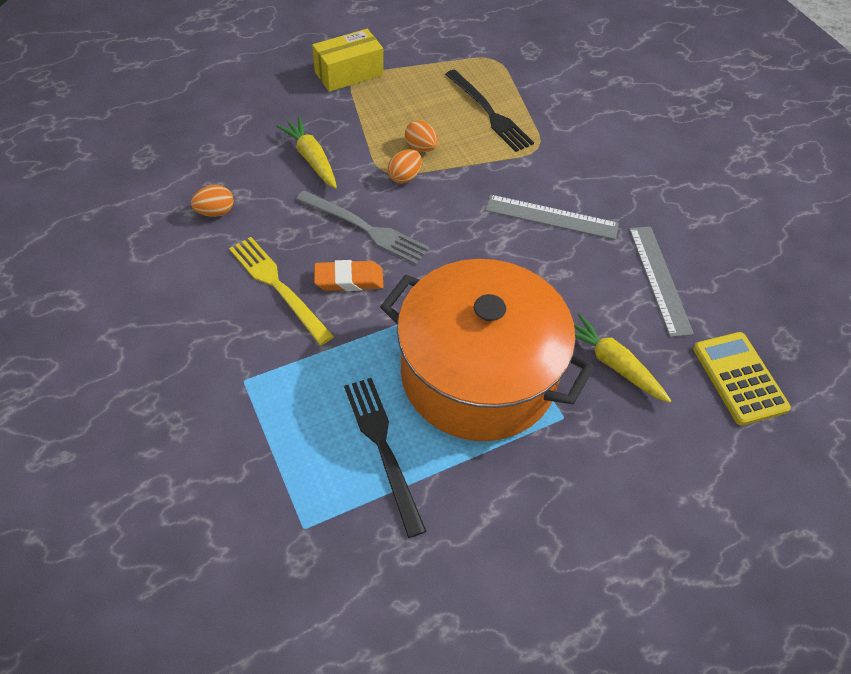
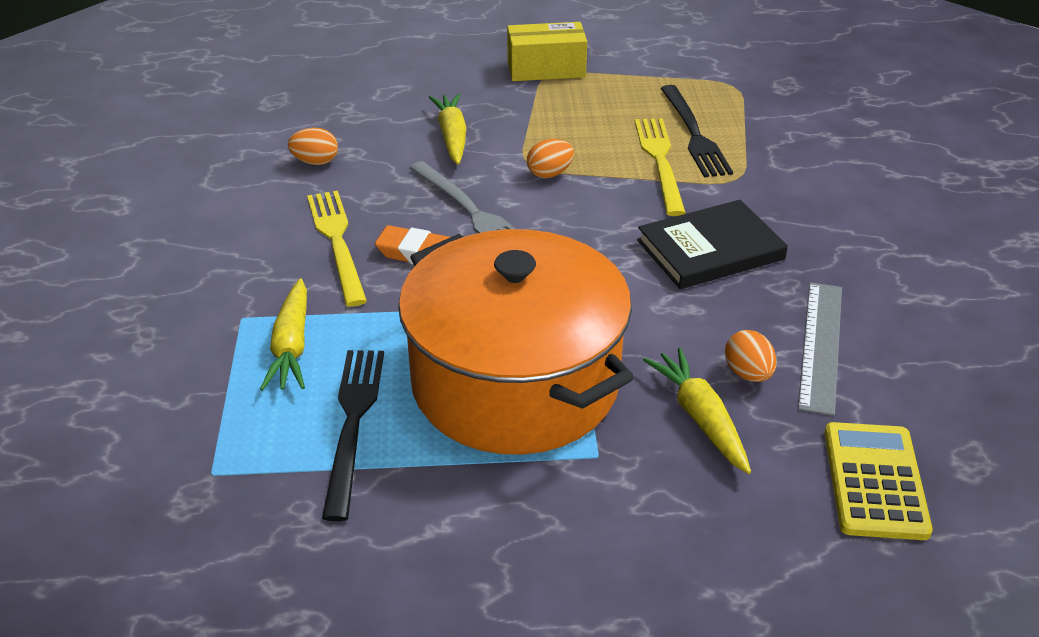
camera: 25 degrees right, 15 degrees down
(298, 394) = (291, 346): none -> yellow carrot
(421, 148) = (587, 151): orange egg -> orange egg (748, 374)
(478, 145) = (660, 161): none -> yellow fork
(551, 217) = (710, 250): grey ruler -> black book

